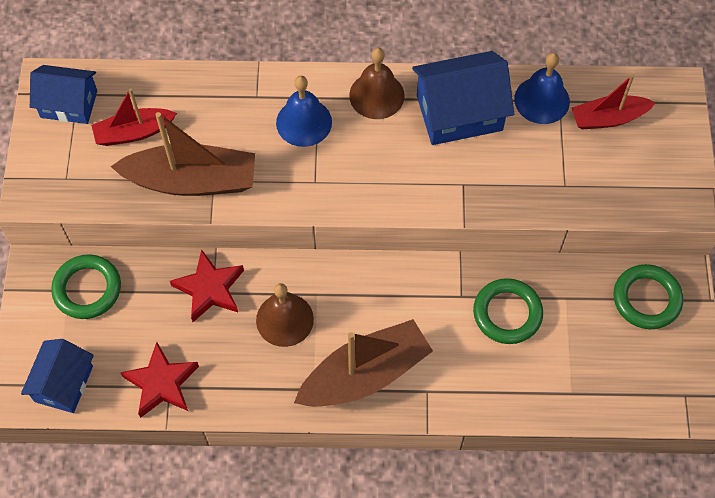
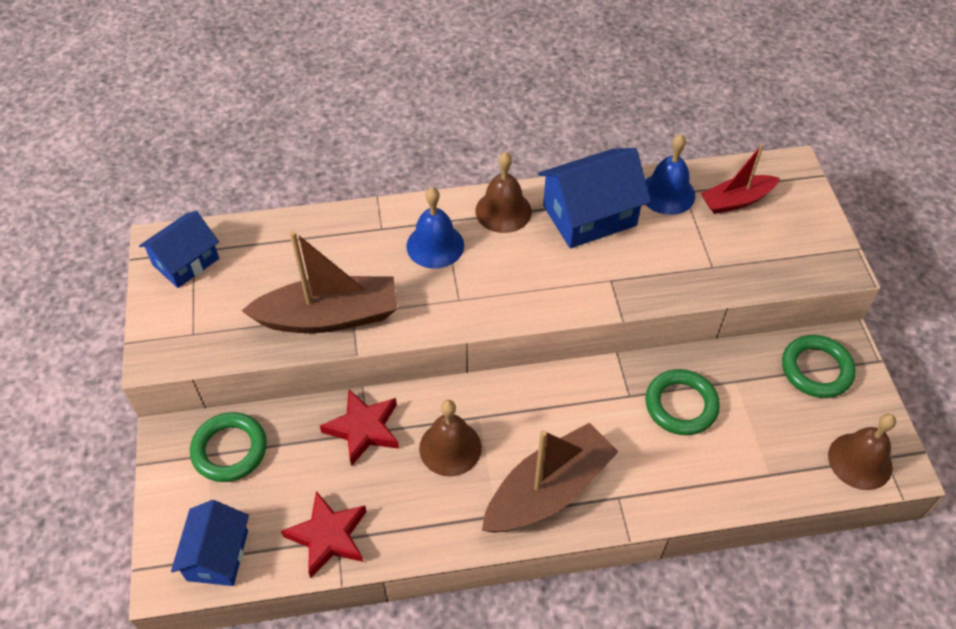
camera: 10 degrees left, 10 degrees down
(69, 104) = (186, 262): blue house -> blue house turned 45 degrees counterclockwise
(134, 132) = (259, 279): red boat -> none
(660, 394) = (860, 461): none -> brown bell

